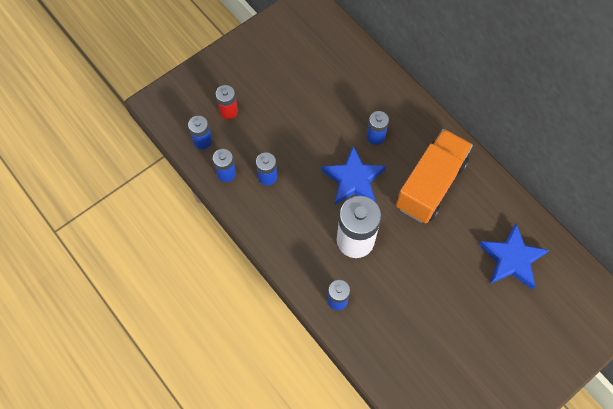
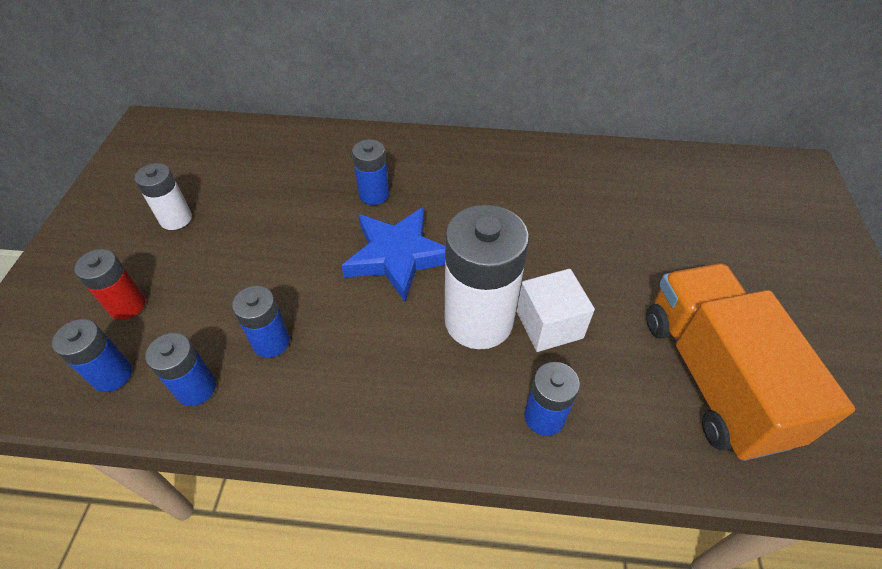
camera: 45 degrees left, 15 degrees down
(278, 77) = (176, 219): none -> white battery
(382, 268) = (549, 325): none -> white cube
(430, 185) = (492, 196): orange truck -> orange truck (713, 377)
(511, 259) = (659, 200): blue star -> none

